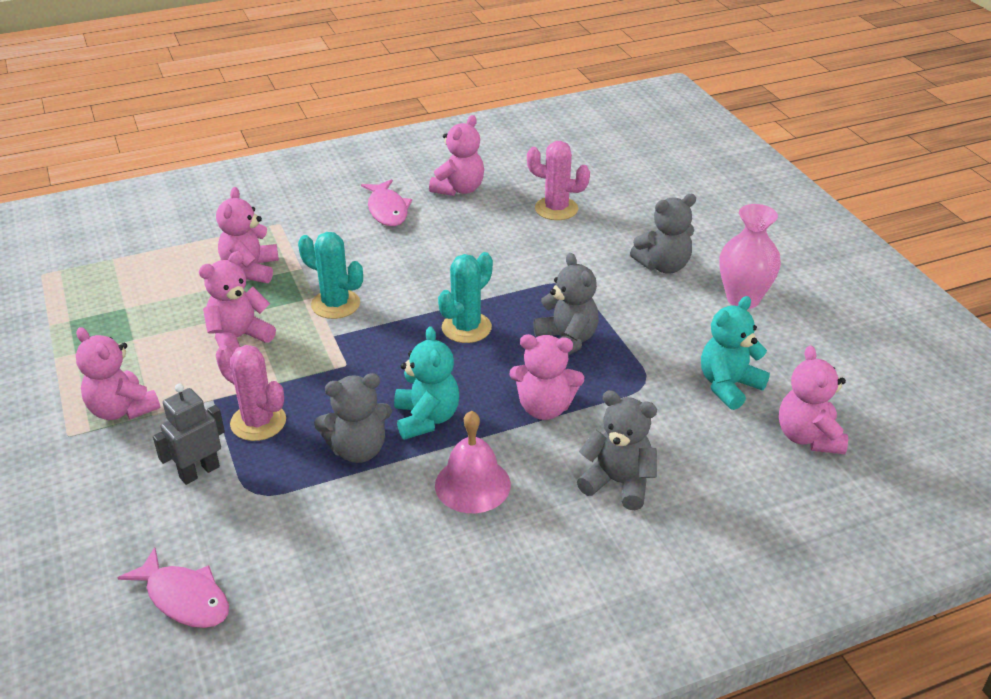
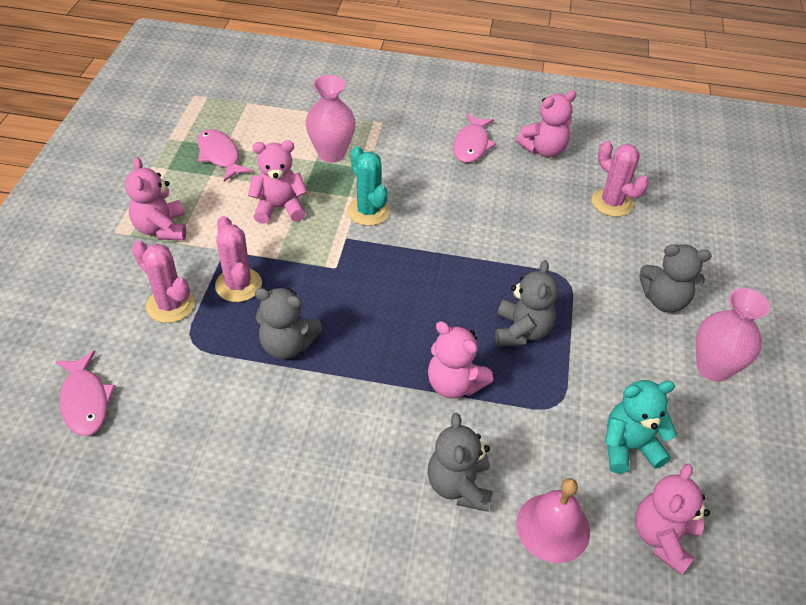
camera: 30 degrees right, 10 degrees up
(127, 318) = (220, 156): none -> pink fish
(199, 472) = (170, 305): grey robot -> pink cactus
(251, 270) = (331, 153): pink teddy bear -> pink vase
(426, 418) = (357, 345): turquoise teddy bear -> none
(466, 328) = (450, 279): turquoise cactus -> none
(472, 484) = (345, 422): pink bell -> pink bell (553, 527)
(618, 483) = (459, 485): grey teddy bear -> grey teddy bear turned 150 degrees counterclockwise

